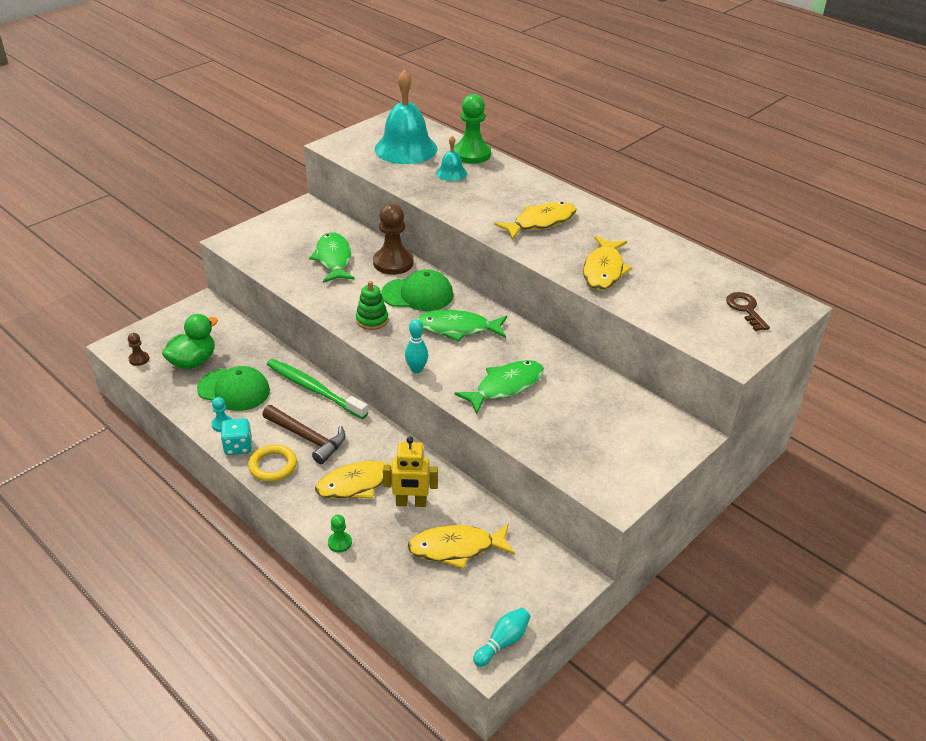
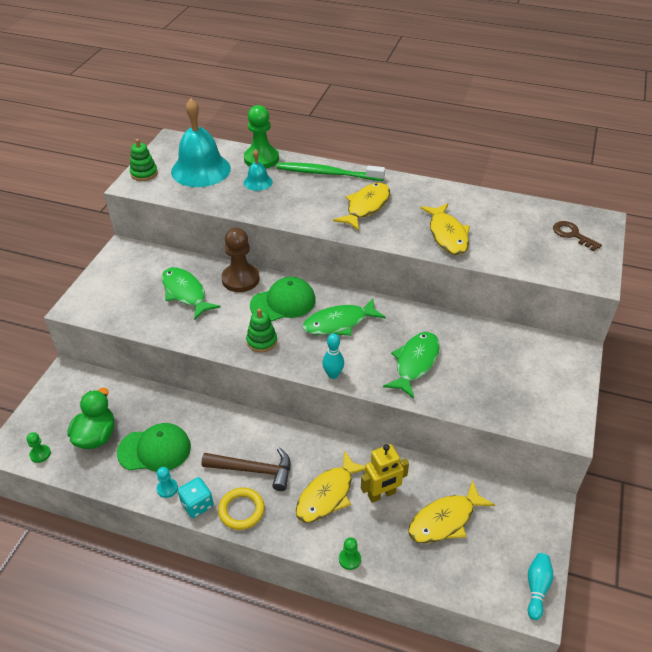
camera: 25 degrees left, 5 degrees up
(139, 359) = (40, 454): brown pawn -> green pawn
(313, 389) = (226, 420): green toothbrush -> green toothbrush (327, 173)
(351, 138) = (144, 173): none -> green stacking toy

